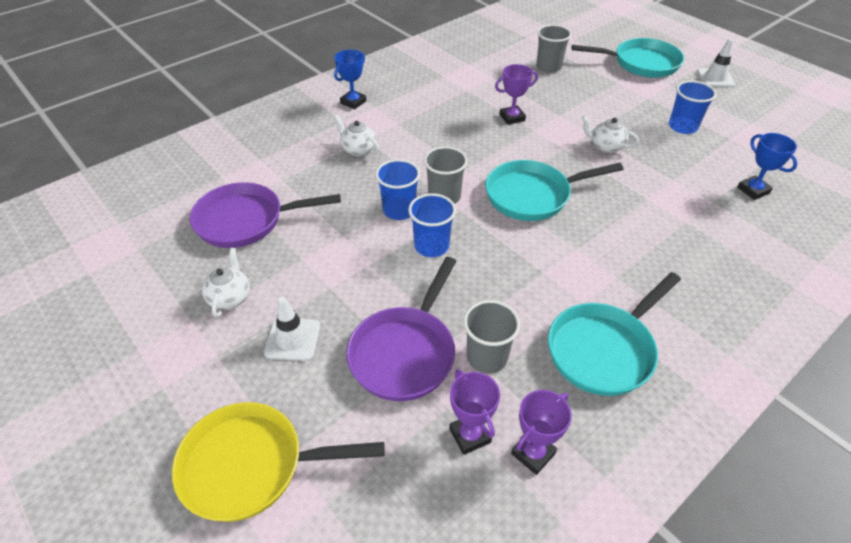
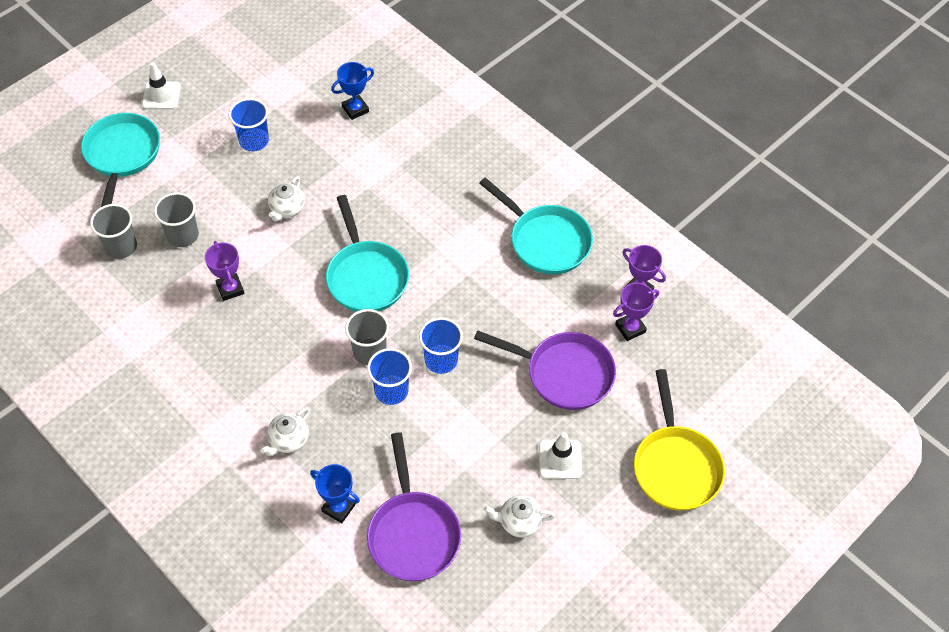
camera: 95 degrees left, 10 degrees up
(353, 102) = (187, 458): blue trophy -> blue trophy (338, 508)
(487, 357) = (562, 317): grey cup -> grey cup (183, 235)

